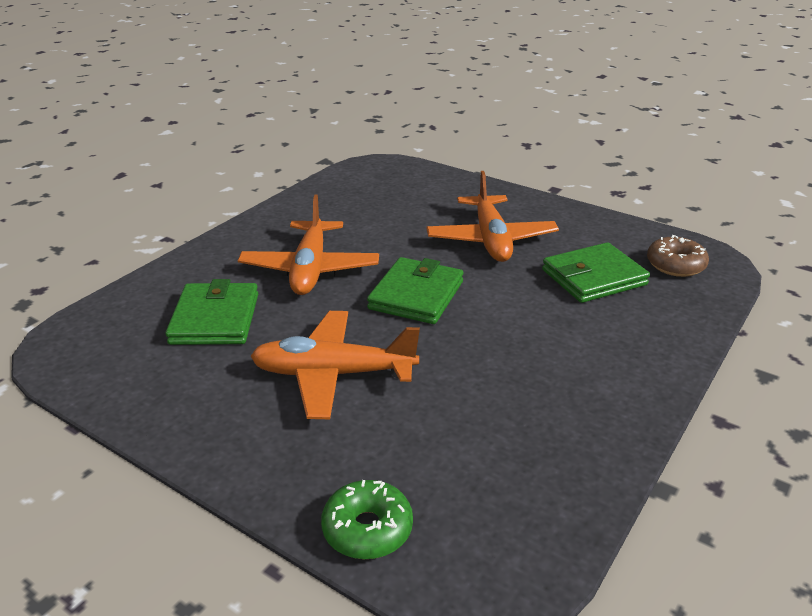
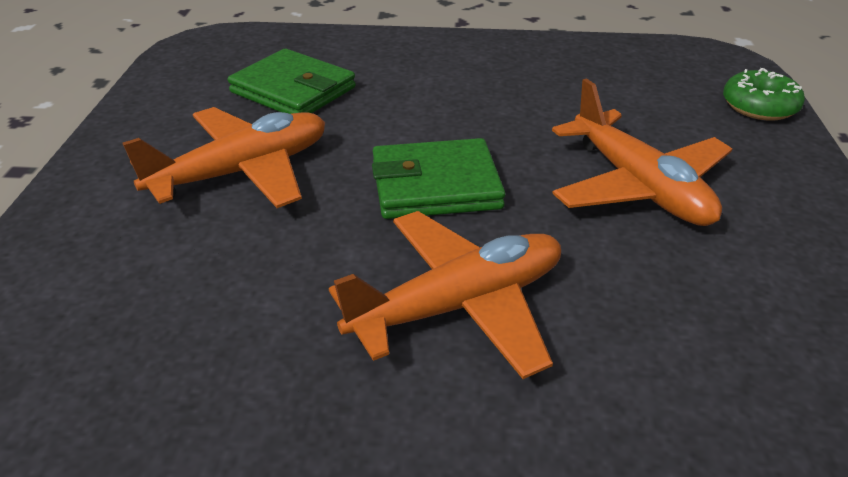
camera: 120 degrees left, 5 degrees up
(215, 319) = (676, 337): green wallet -> none
(675, 265) = (231, 56): brown donut -> none

